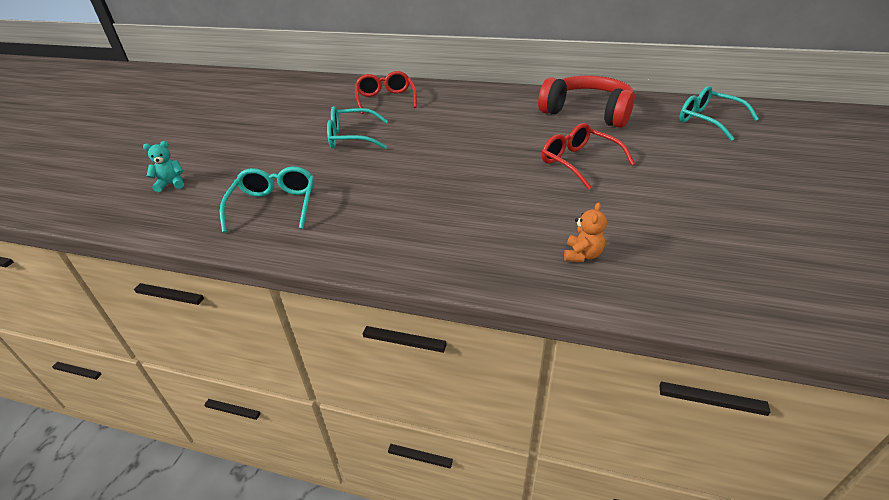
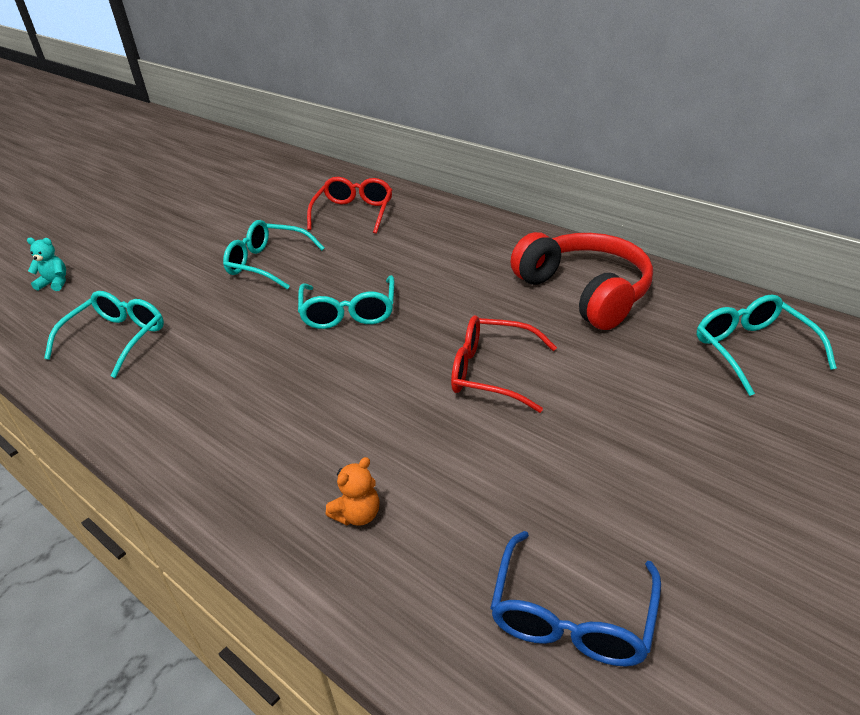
camera: 25 degrees right, 0 degrees up
(447, 152) = (349, 313): none -> turquoise glasses
(578, 162) = (491, 372): red glasses -> red glasses turned 60 degrees counterclockwise
(763, 264) = (571, 616): none -> blue glasses

